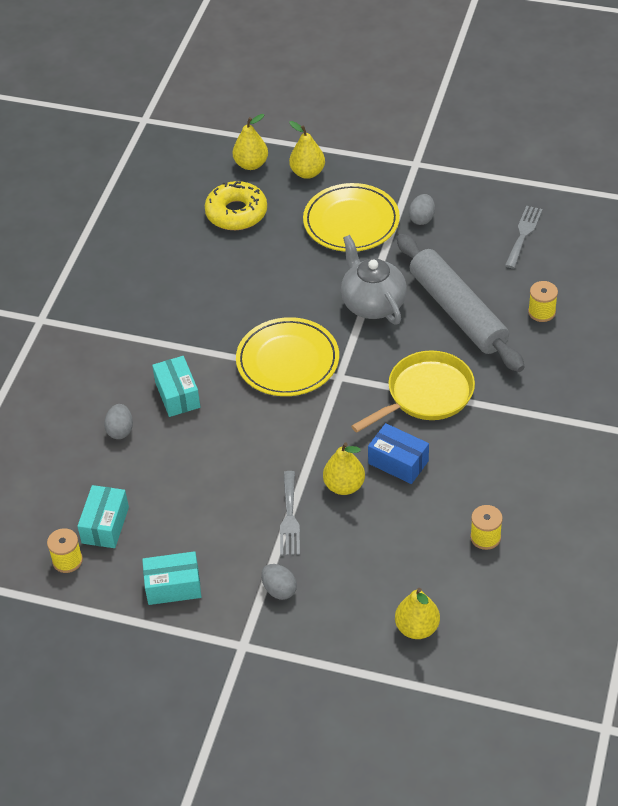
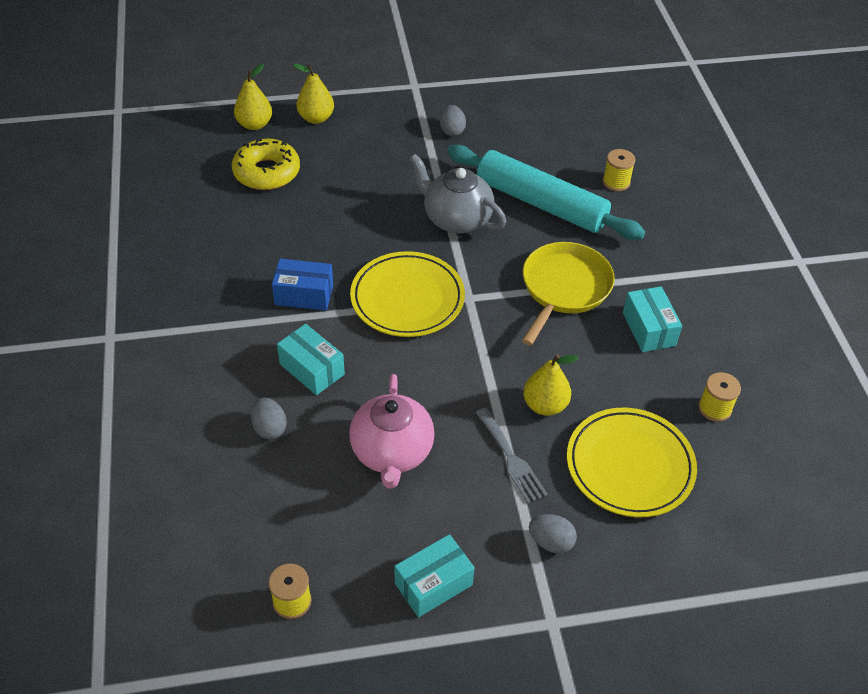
camera: 30 degrees left, 0 degrees up
(105, 525) = (313, 542): turquoise box -> turquoise box (649, 329)
(200, 481) = (392, 452): none -> pink teapot
(351, 222) = (387, 151): yellow plate -> yellow plate (629, 465)
(398, 462) = (582, 363): blue box -> blue box (304, 295)
(417, 628) = (716, 528): yellow pear -> none
(457, 311) = (541, 203): grey rolling pin -> turquoise rolling pin
(523, 234) = (553, 120): grey fork -> none

